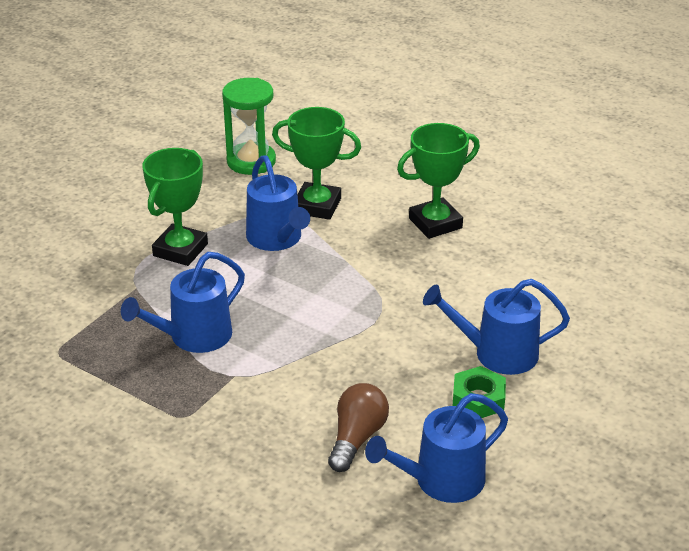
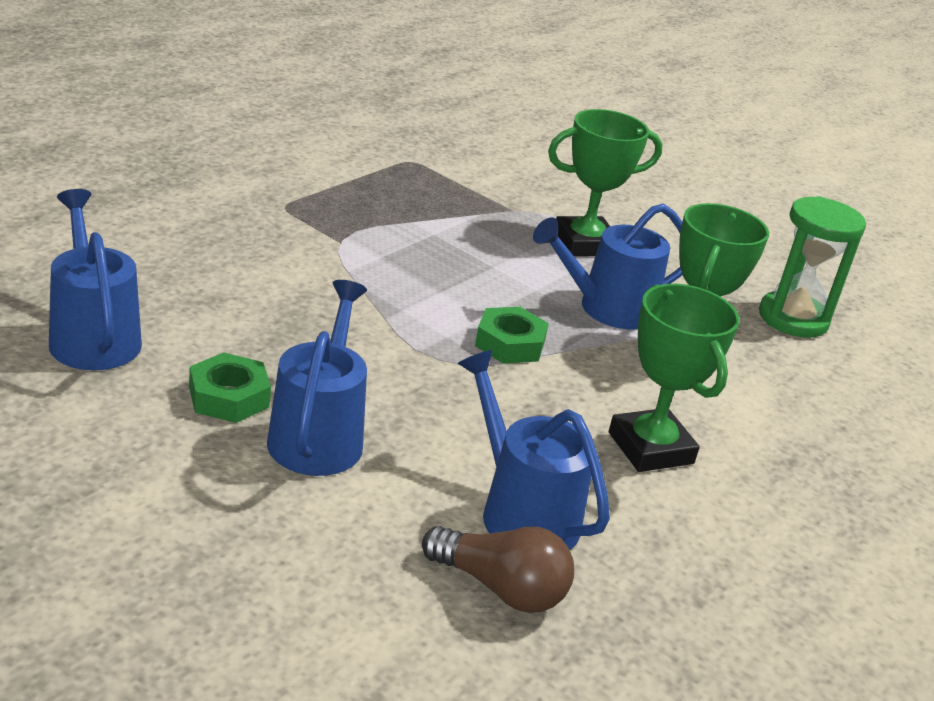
camera: 90 degrees right, 5 degrees down
(180, 250) = (585, 244): green trophy -> green trophy turned 45 degrees counterclockwise
(194, 336) = (417, 229): blue watering can -> blue watering can (522, 512)
(346, 281) = (509, 343): none -> green nut
(357, 438) = (199, 295): brown light bulb -> brown light bulb (500, 588)

